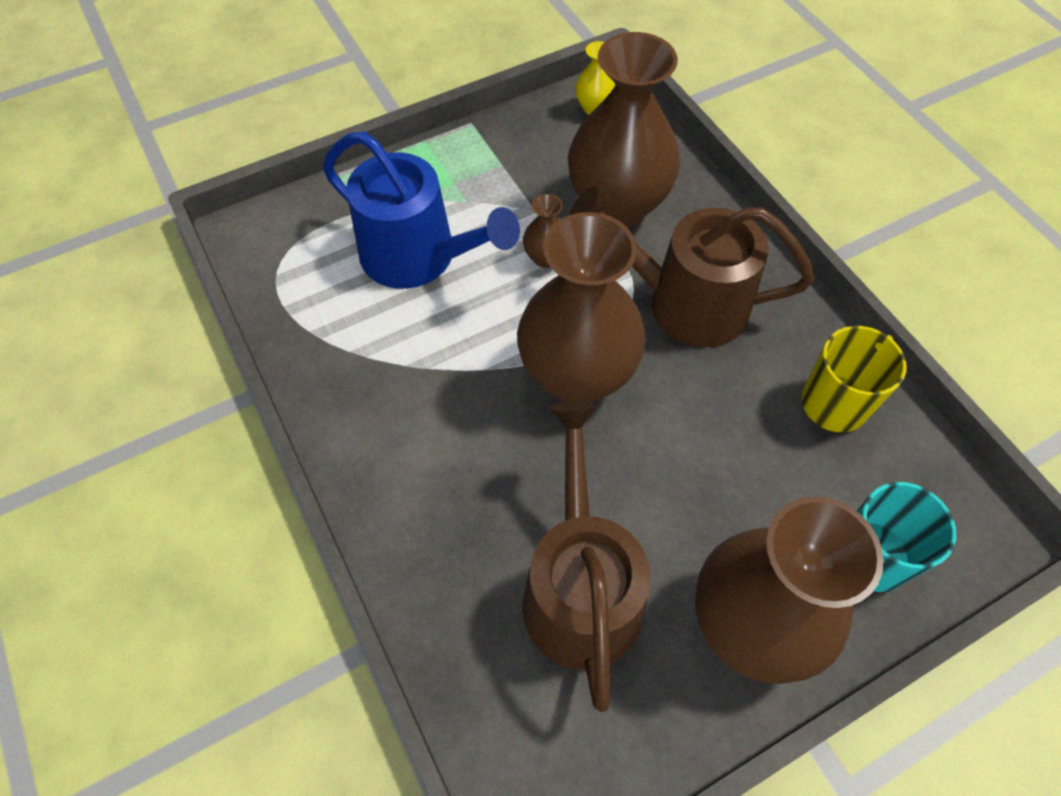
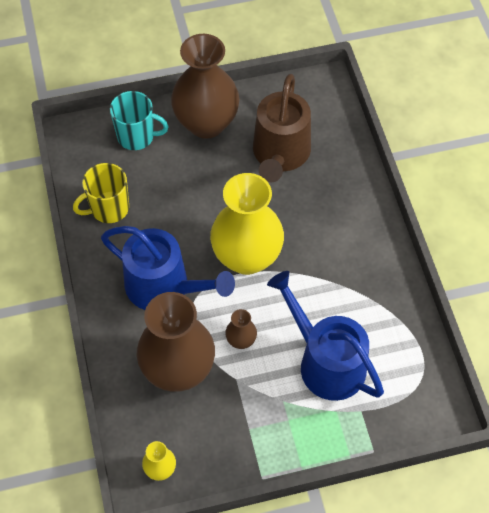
camera: 165 degrees left, 0 degrees up
(577, 375) = (247, 257): brown vase -> yellow vase
(685, 302) = (164, 287): brown watering can -> blue watering can

